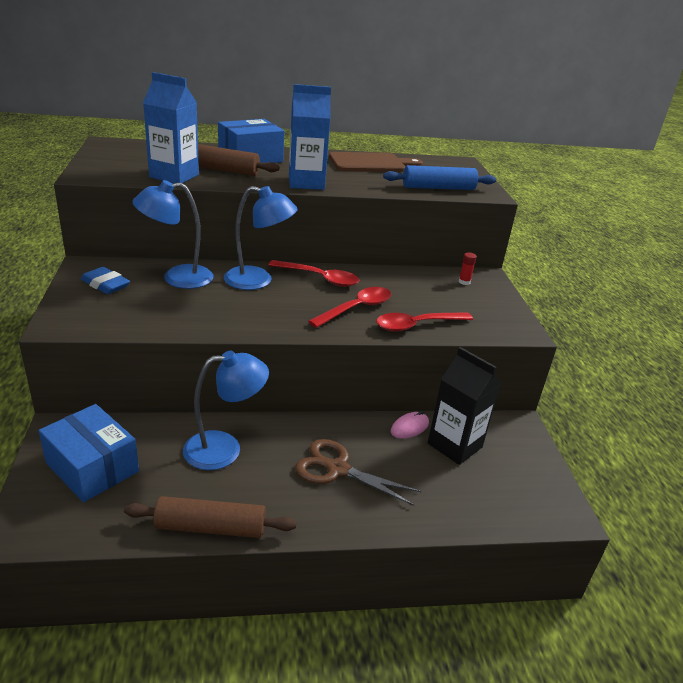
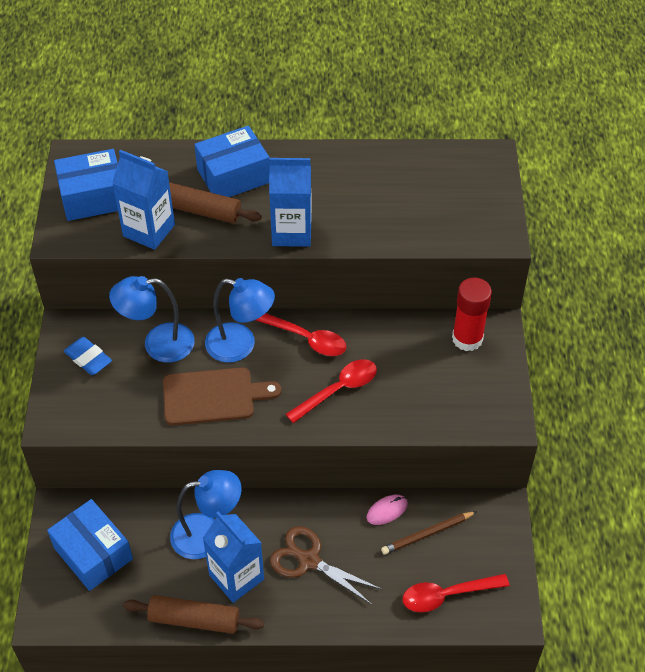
camera: 10 degrees right, 20 degrees up
(123, 159) = (93, 197): none -> blue box
(259, 485) = (236, 577): none -> blue carton
(371, 163) = (375, 174): brown cutting board -> brown cutting board (213, 396)
(417, 325) = (397, 416): red spoon -> red spoon (447, 595)
(438, 188) = (444, 229): blue rolling pin -> none
(454, 445) = (427, 534): black carton -> brown pencil
(464, 282) = (467, 338): red glue stick -> red glue stick, size x2.35

